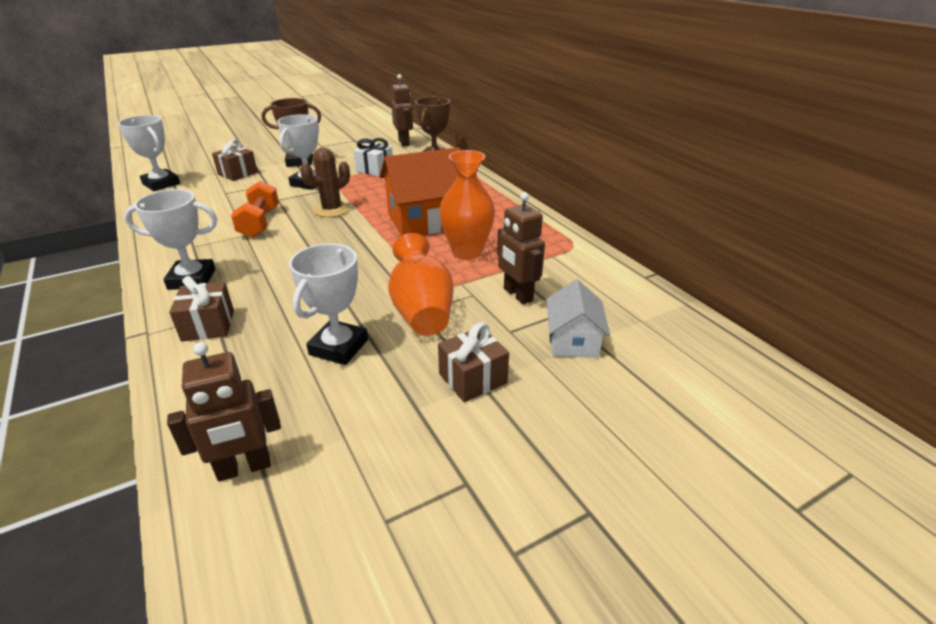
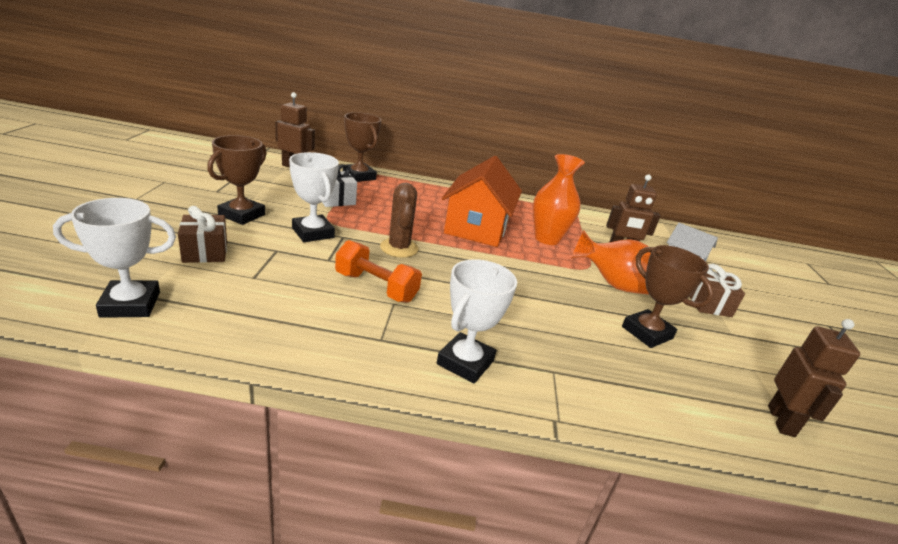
camera: 60 degrees left, 5 degrees down
(208, 325) = (570, 380): brown gift -> none
(338, 347) = (647, 333): white trophy -> brown trophy

